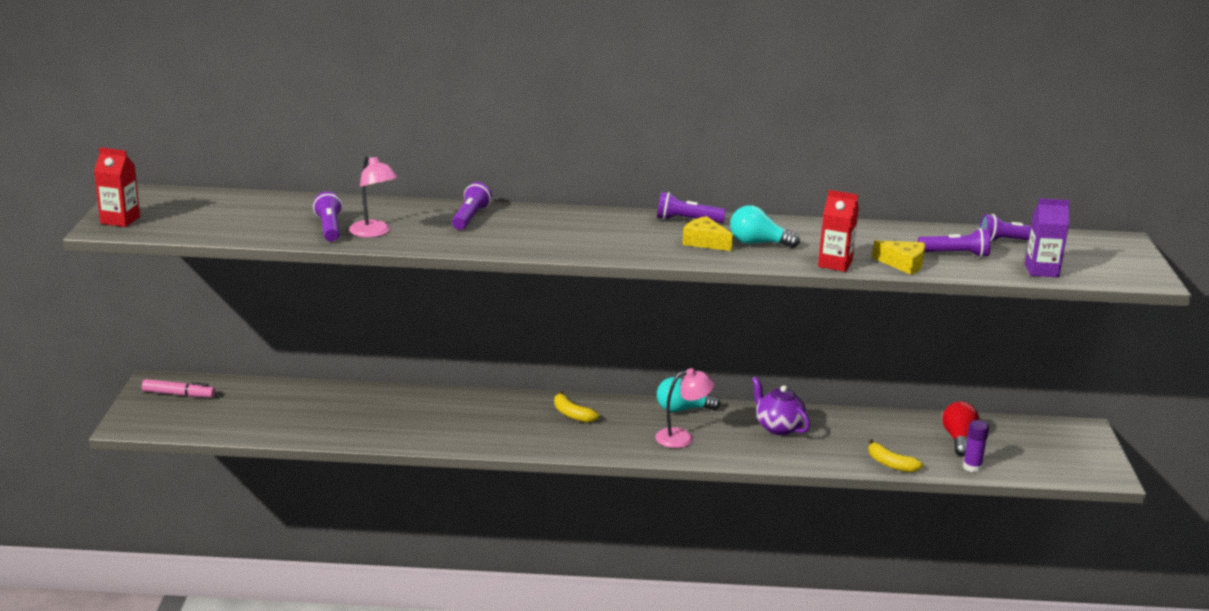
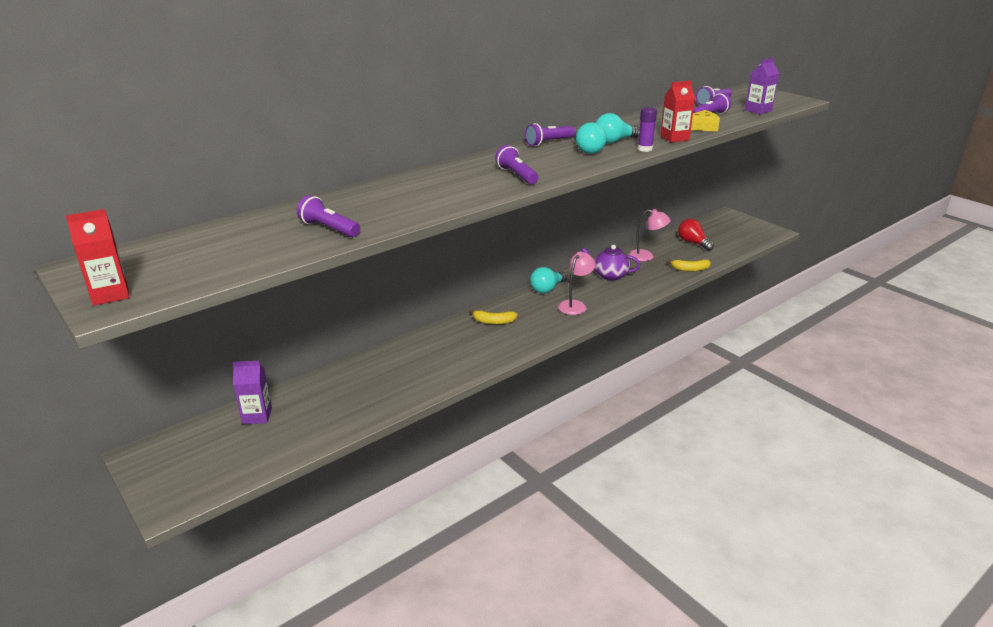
camera: 40 degrees left, 5 degrees up
(178, 394) = (178, 454): pink marker -> none
(264, 395) = (257, 416): none -> purple carton
(374, 233) = (371, 219): pink lamp -> pink lamp (646, 256)
(470, 217) = (417, 185): purple flashlight -> purple flashlight (517, 175)
(704, 242) = (587, 150): yellow cheese -> turquoise light bulb
(972, 467) = (722, 254): purple glue stick -> purple glue stick (644, 149)

